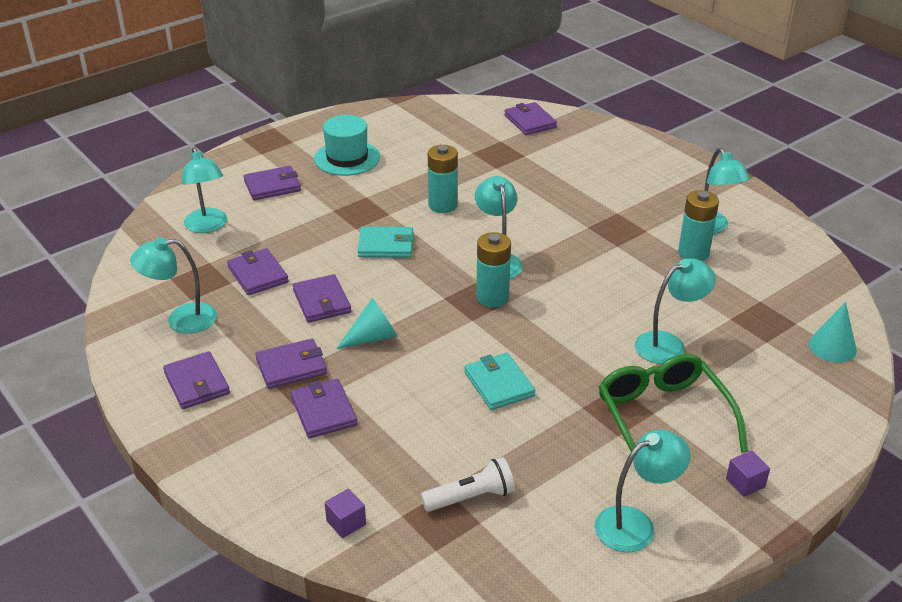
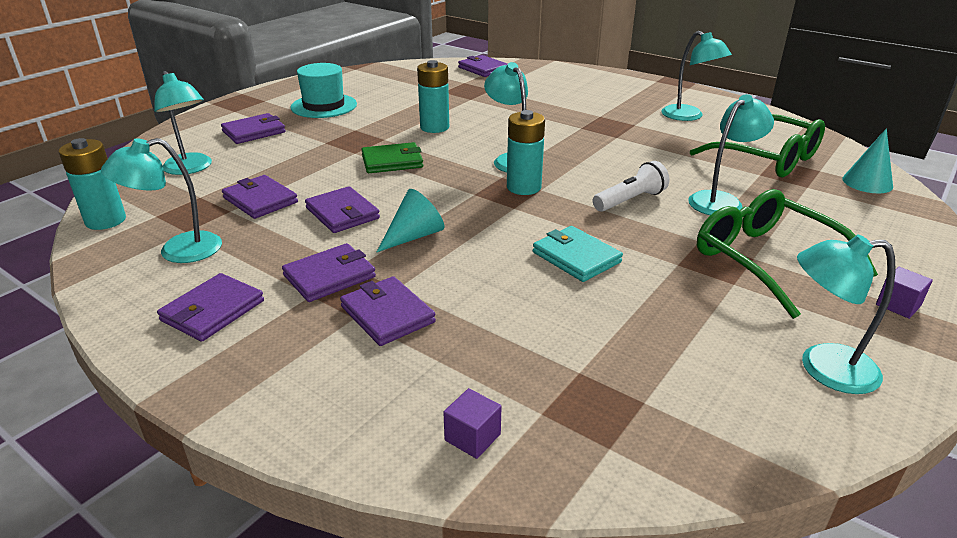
camera: 15 degrees left, 5 degrees down
(197, 383) = (213, 311): purple wallet -> purple wallet turned 75 degrees clockwise
(386, 245) = (392, 161): turquoise wallet -> green wallet
(471, 497) = (615, 375): white flashlight -> white flashlight (630, 200)
(635, 524) = (823, 368): turquoise lamp -> turquoise lamp turned 135 degrees counterclockwise
(693, 253) = (688, 134): turquoise battery -> turquoise battery (106, 221)
(753, 299) = (767, 159): none -> green glasses

